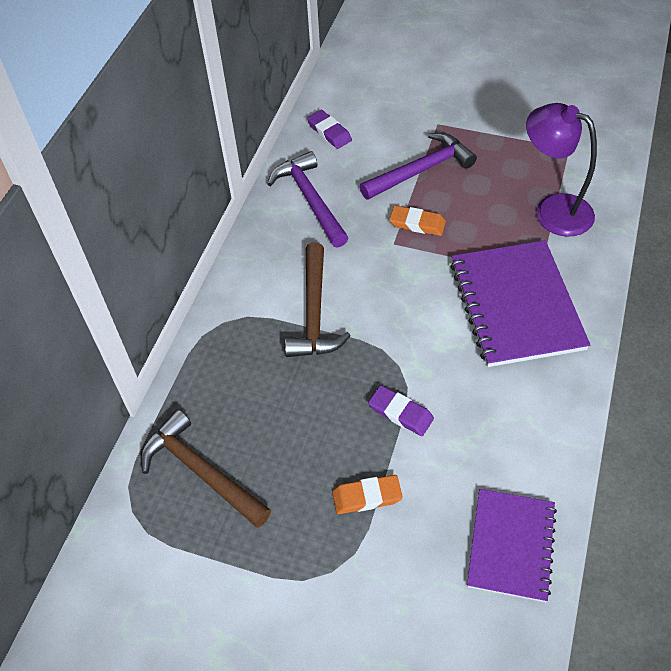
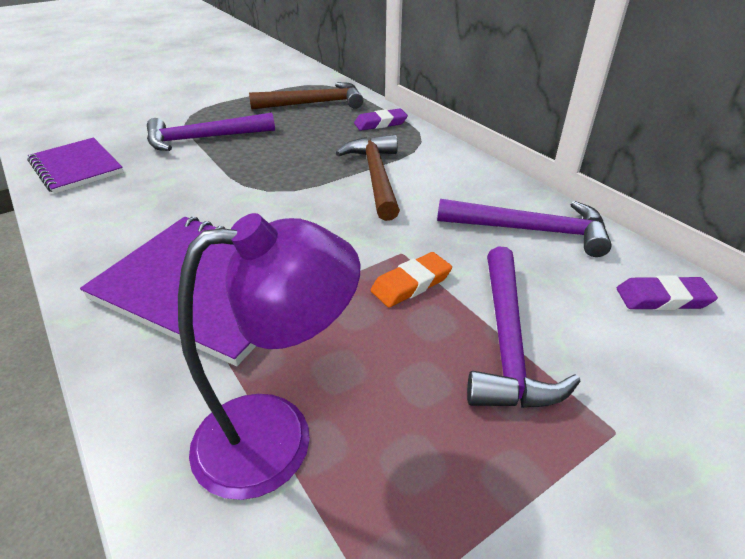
camera: 125 degrees right, 15 degrees down
(314, 313) = (376, 176): brown hammer -> brown hammer turned 45 degrees clockwise
(367, 496) = (204, 138): orange eraser -> purple hammer
(400, 413) = (230, 173): purple eraser -> purple eraser (380, 123)

